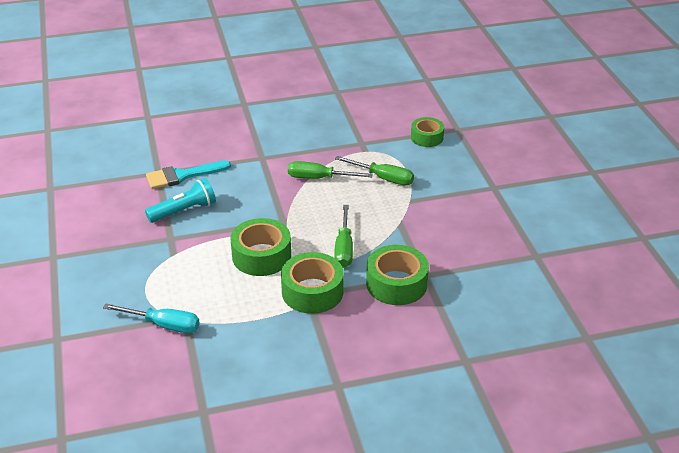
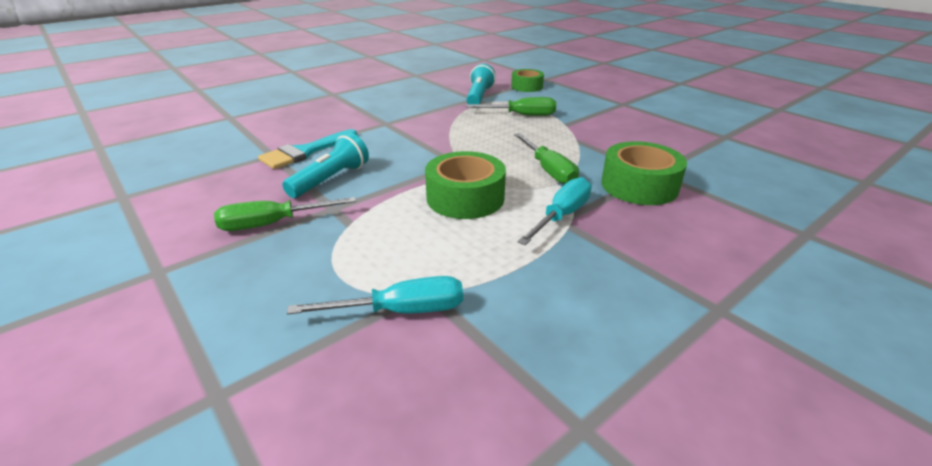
camera: 25 degrees left, 5 degrees down
(312, 292) = (561, 216): green tape -> turquoise screwdriver
(319, 178) = (460, 126): green screwdriver -> green screwdriver (272, 224)
(368, 142) = (479, 97): none -> turquoise flashlight

